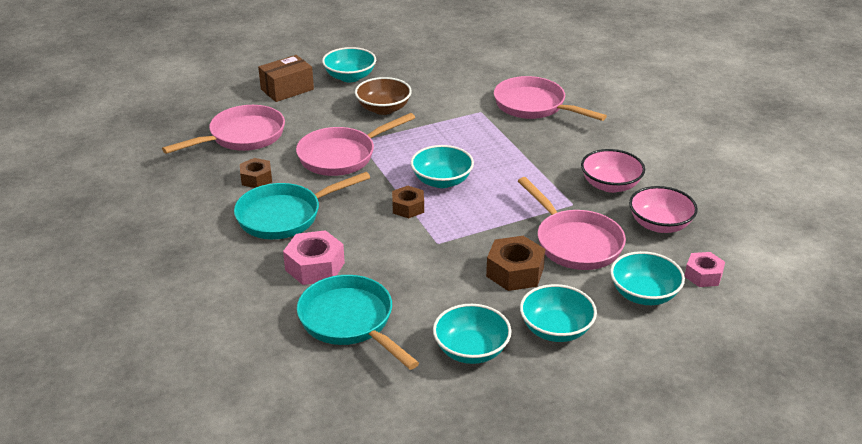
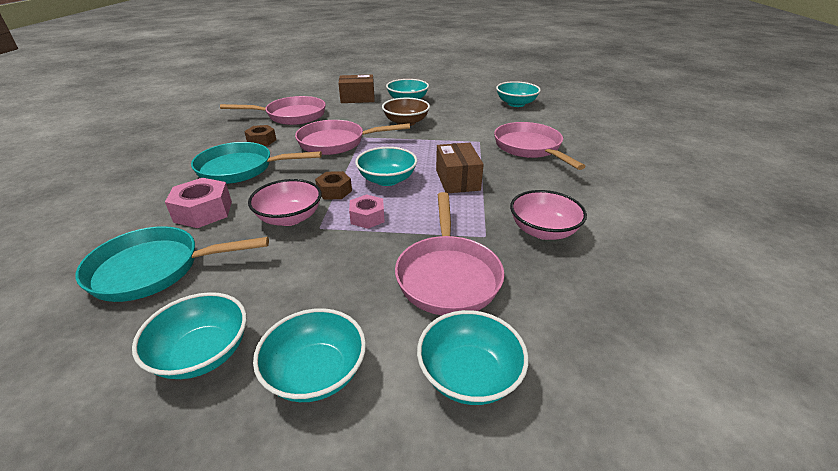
camera: 30 degrees right, 0 degrees up
(350, 321) = (154, 269): turquoise pan -> turquoise pan turned 90 degrees counterclockwise
(471, 50) = (516, 104): none -> turquoise bowl
(503, 161) = (457, 180): none -> brown box
(515, 272) = (353, 282): brown nut -> none
(660, 224) = (566, 291): pink bowl -> pink bowl (289, 218)
(703, 275) = (576, 384): pink nut -> pink nut (367, 217)

